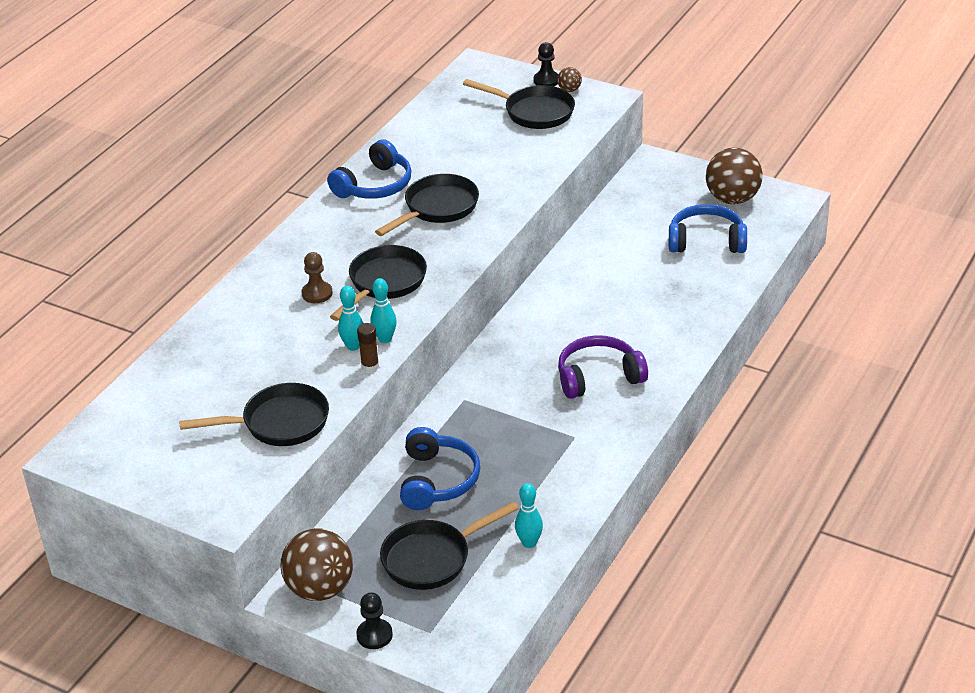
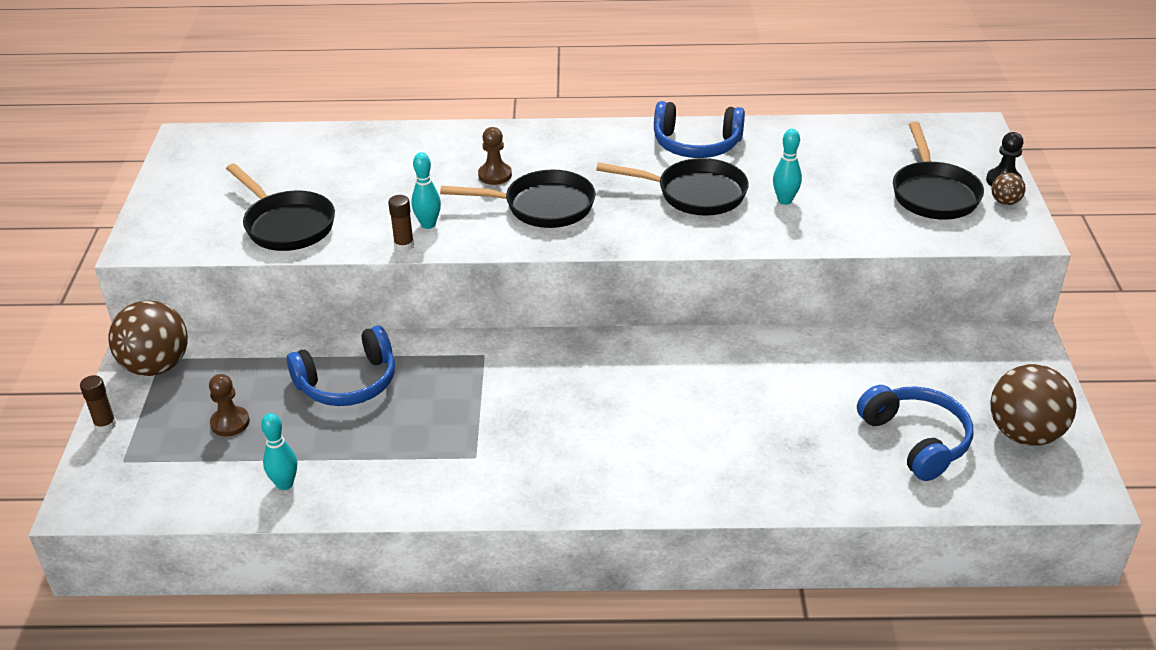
camera: 60 degrees right, 0 degrees up
(374, 635) = (105, 425): black pawn -> brown glue stick
(385, 339) = (453, 239): turquoise bowling pin -> turquoise bowling pin (785, 200)
(432, 558) = (230, 423): black pan -> brown pawn
(598, 377) = (589, 439): purple headphones -> none

